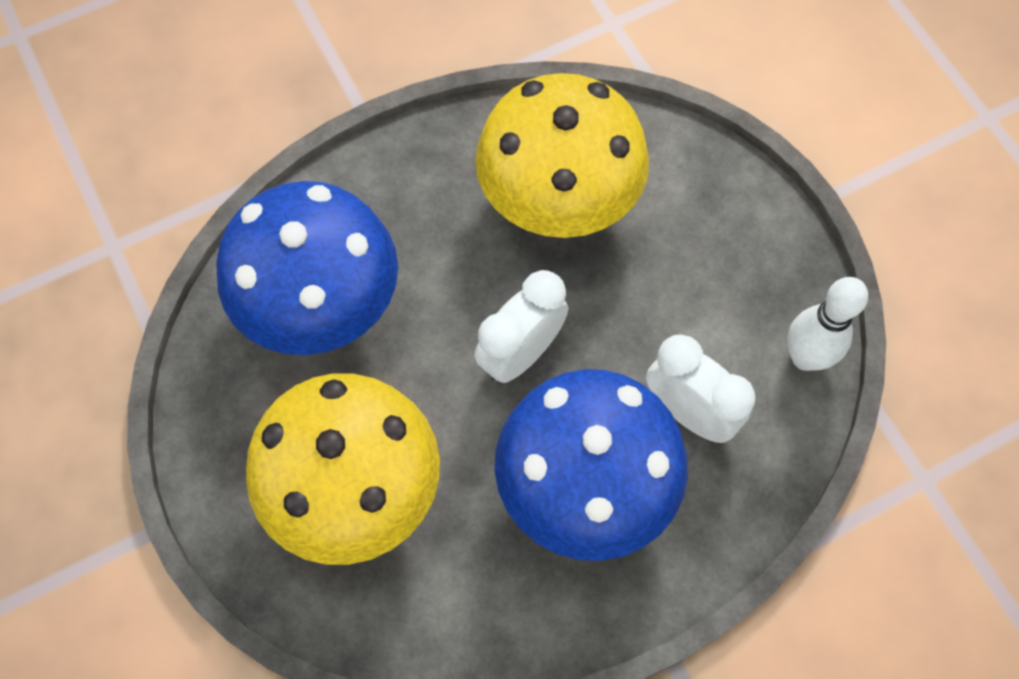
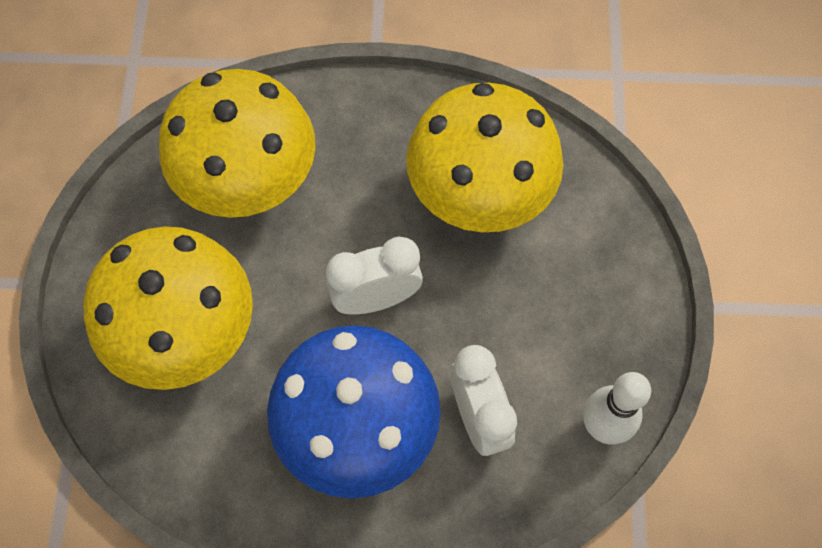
camera: 30 degrees right, 0 degrees up
(322, 309) = (250, 184): blue mushroom -> yellow mushroom

